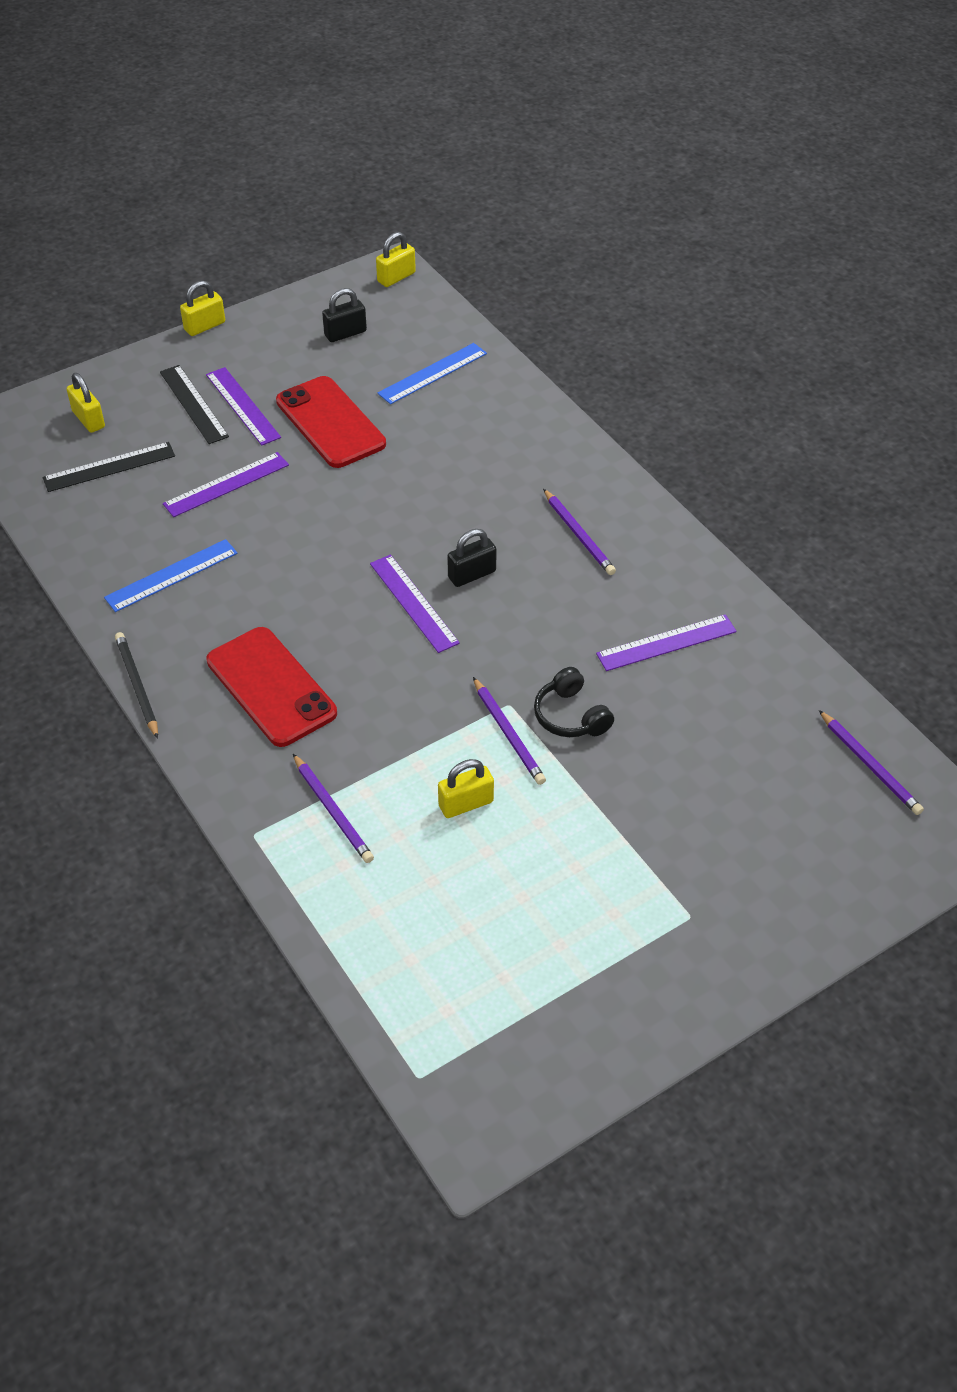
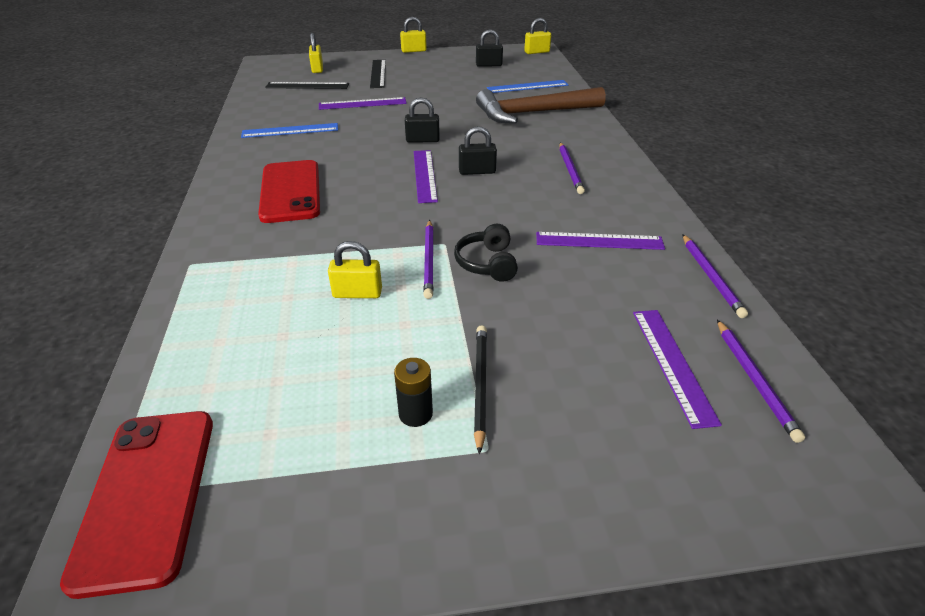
camera: 25 degrees right, 10 degrees down
(137, 686) = (213, 171): black pencil -> black pencil (480, 385)
(242, 406) = (404, 78): purple ruler -> purple ruler (672, 364)
(330, 423) = (447, 93): red phone -> red phone (146, 495)
(333, 811) = (257, 267): purple pencil -> purple pencil (711, 277)
(365, 537) = (422, 140): none -> black padlock
(474, 434) = (533, 113): none -> brown hammer
(612, 909) = (415, 414): none -> black battery

